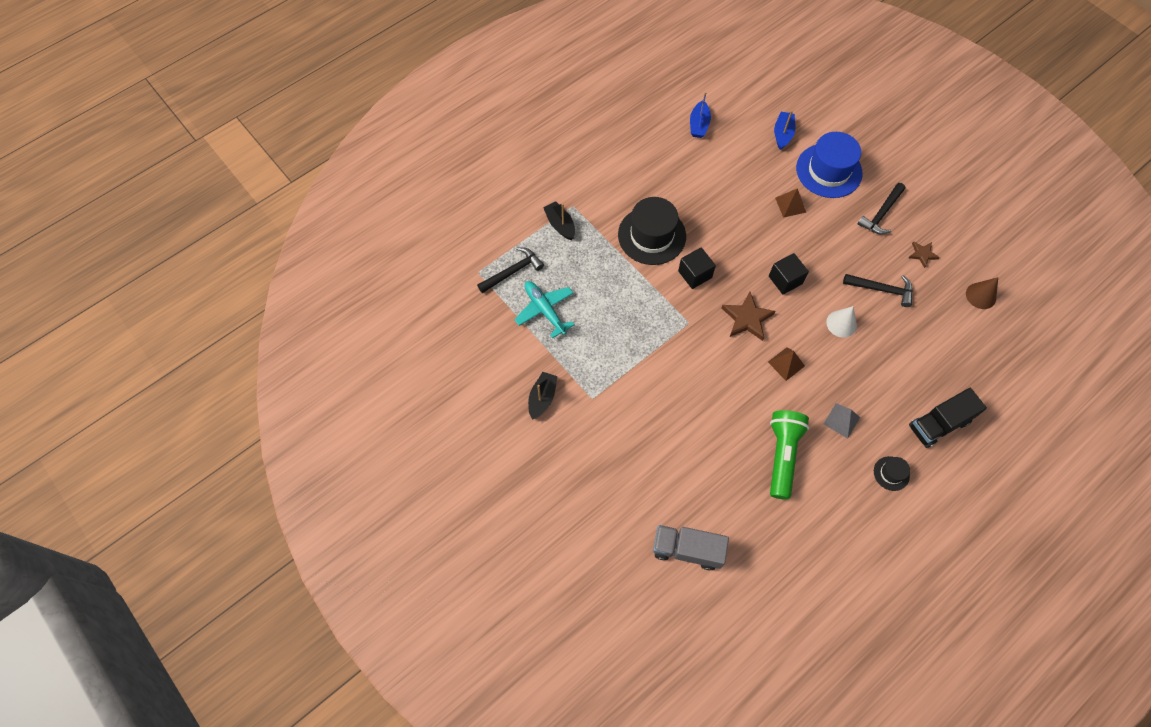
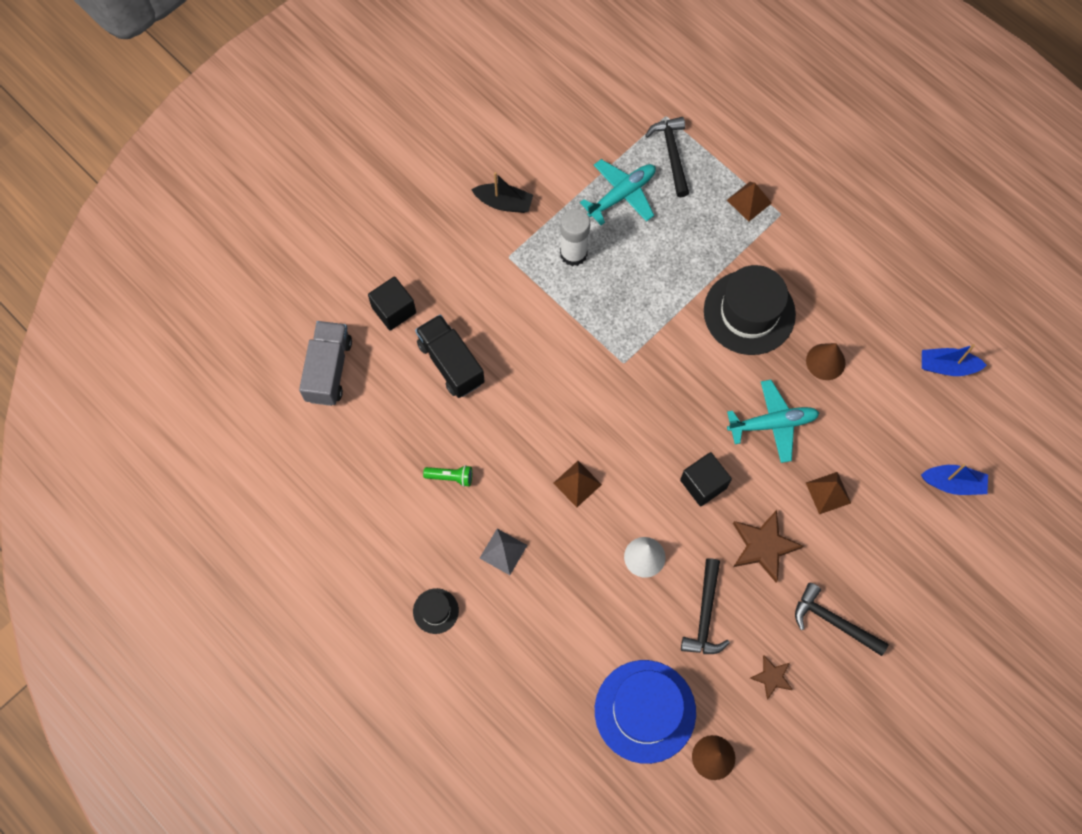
camera: 85 degrees right, 5 degrees up
(513, 271) = (672, 154): black hammer -> black hammer turned 150 degrees counterclockwise
(560, 224) = (749, 201): black boat -> brown pyramid
(593, 349) = (573, 253): none -> white glue stick
(692, 193) = (825, 361): none -> brown cone
(695, 274) = (696, 368): black cube -> black cube (394, 310)
(739, 231) = (772, 424): none -> turquoise plane
(747, 318) = (638, 434): brown star -> brown star (763, 546)
(782, 455) = (450, 477): green flashlight -> green flashlight, size x0.45
(829, 171) = (898, 548): blue hat -> blue hat (645, 711)
(938, 424) = (508, 678): black truck -> black truck (451, 363)

